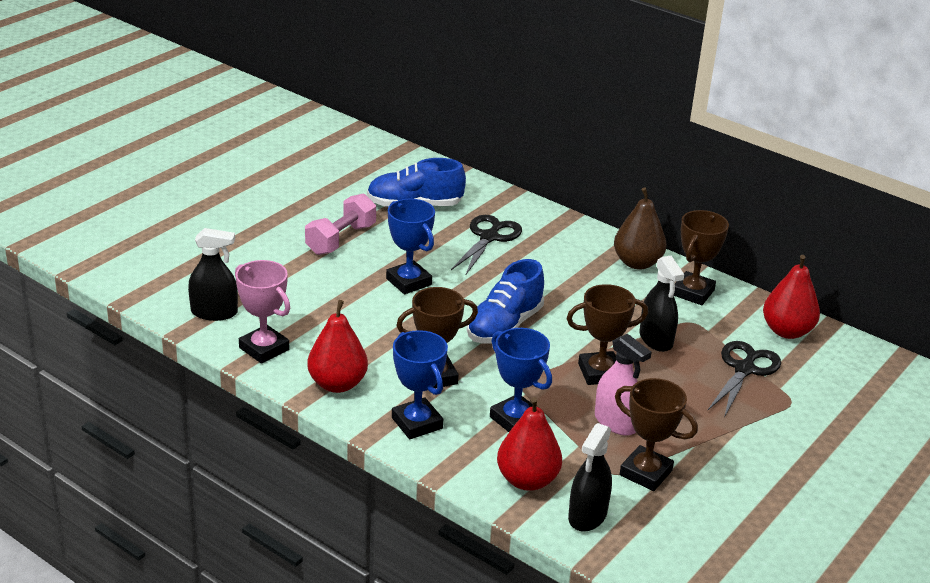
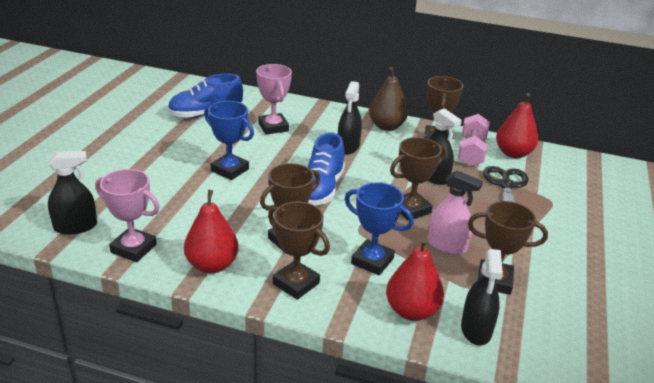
camera: 20 degrees left, 0 degrees up
(341, 239) = (160, 148): pink dumbbell -> pink dumbbell (471, 152)
(417, 423) = (296, 283): blue trophy -> brown trophy
(489, 237) = (273, 127): black scissors -> pink trophy
(569, 280) = (348, 146): none -> black spray bottle

